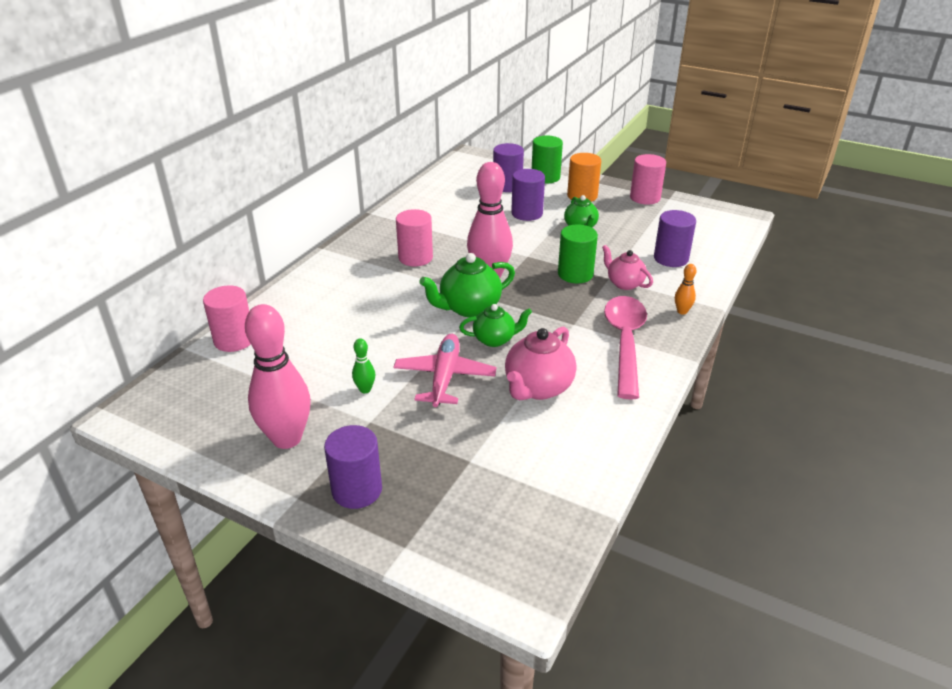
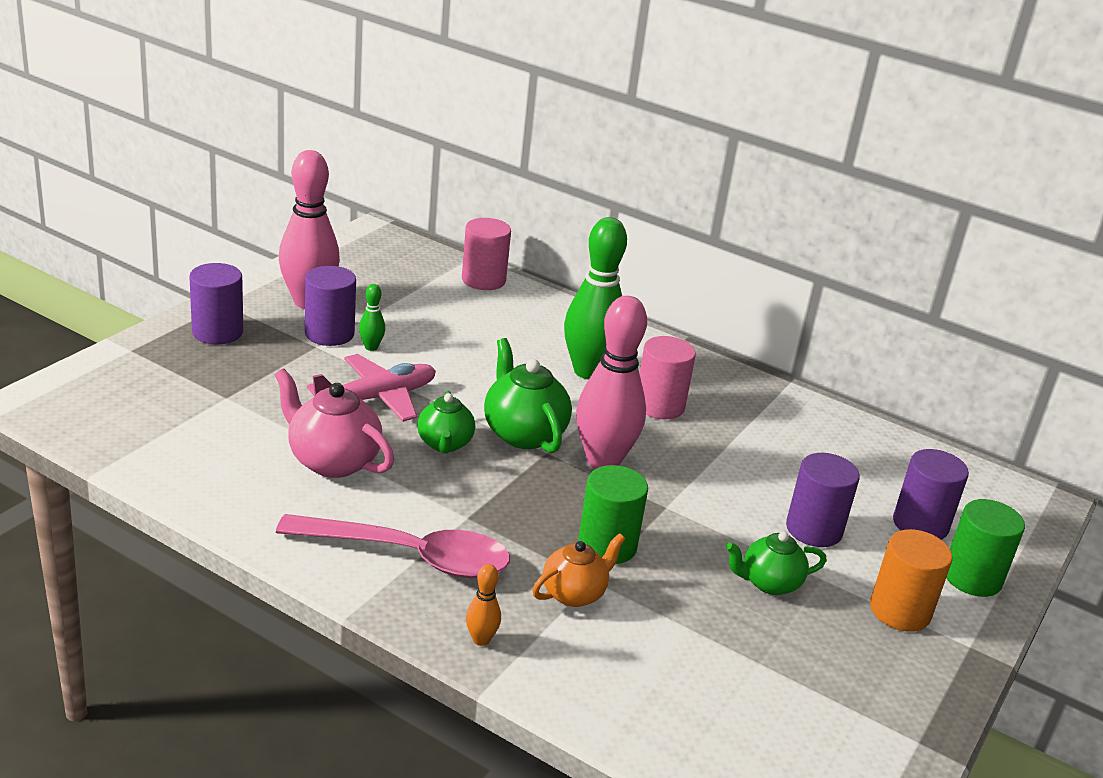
camera: 90 degrees right, 5 degrees down
(378, 285) = (588, 371): none -> green bowling pin
(445, 377) = (377, 398): pink plane -> pink plane turned 45 degrees counterclockwise
(624, 283) = (574, 593): pink teapot -> orange teapot
(645, 198) = (913, 702): pink cylinder -> none
(671, 258) = (657, 673): purple cylinder -> purple cylinder (329, 334)

